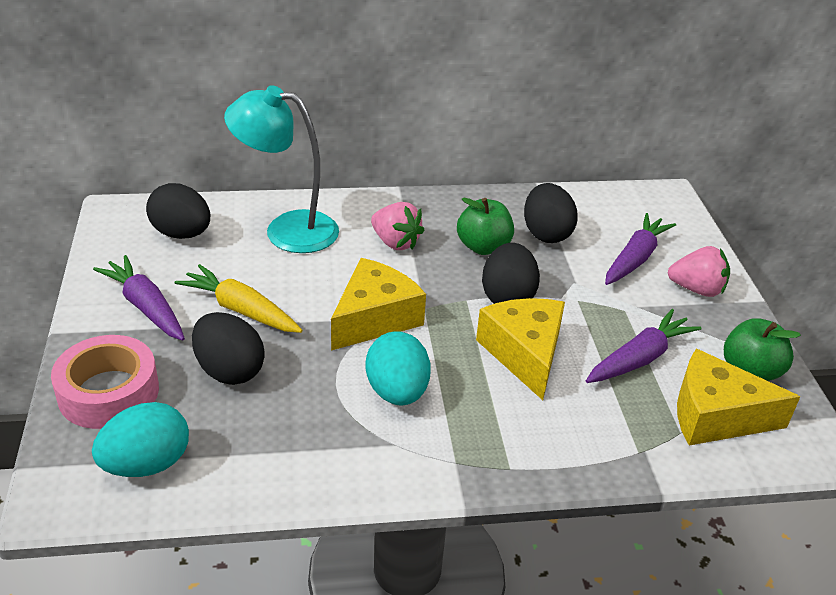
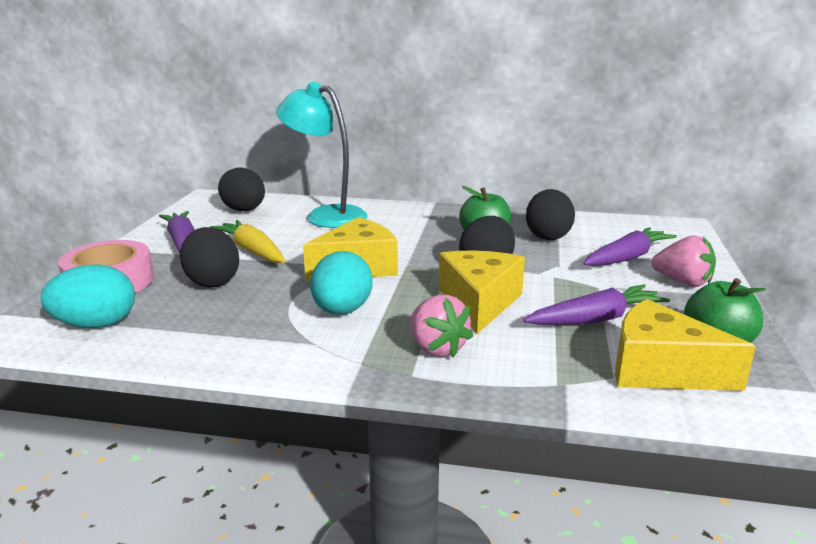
camera: 20 degrees right, 15 degrees down
(395, 242) = (409, 229): pink strawberry -> pink strawberry (437, 348)

